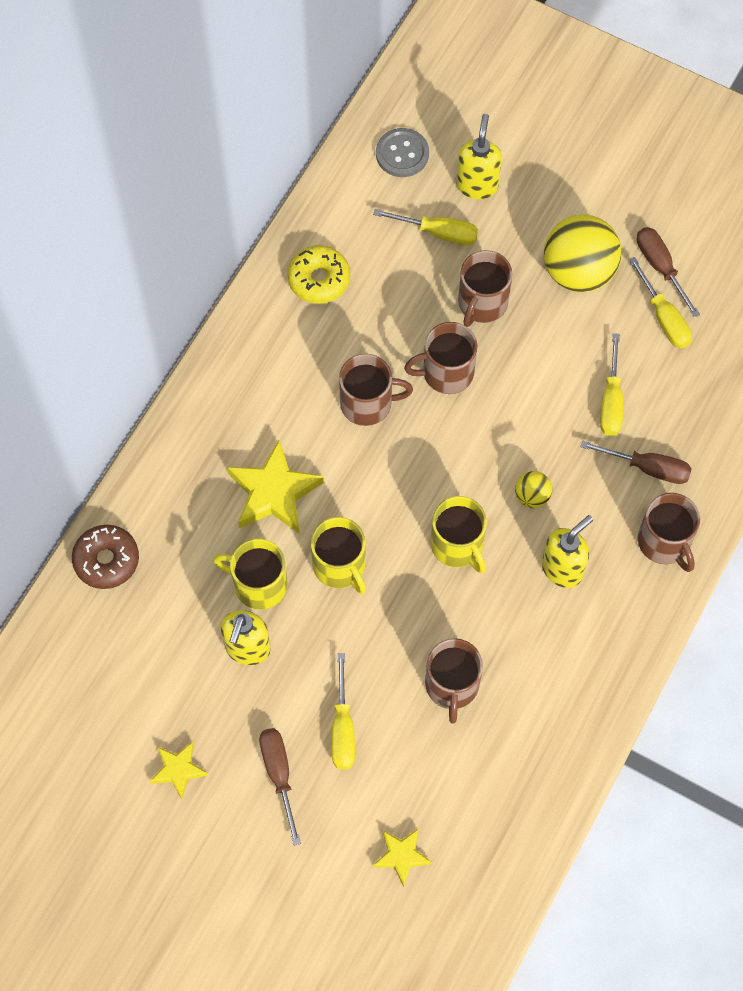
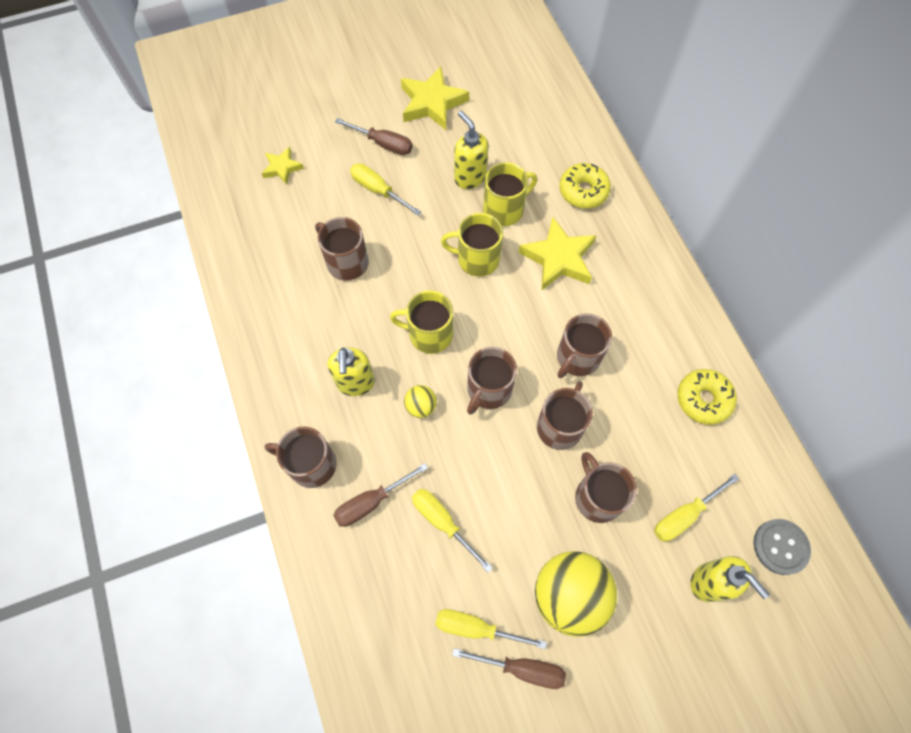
camera: 130 degrees right, 0 degrees up
(106, 560) = (589, 147): brown donut -> none
(171, 526) = (583, 191): none -> yellow donut
(178, 770) = (432, 103): yellow star -> yellow star, size x1.78
(465, 453) = (488, 390): none -> brown mug

